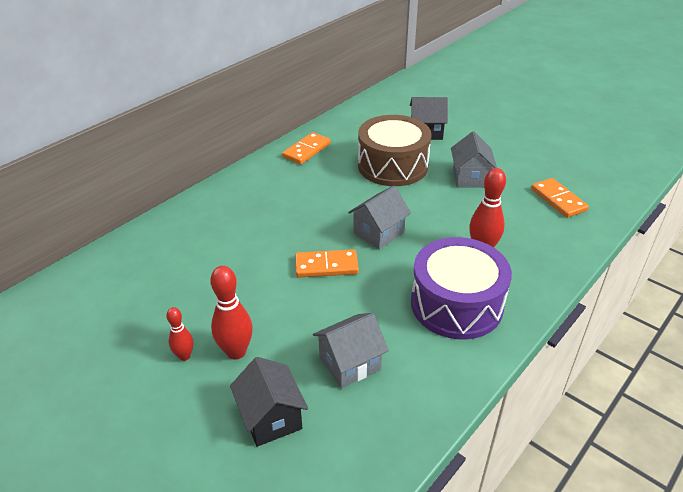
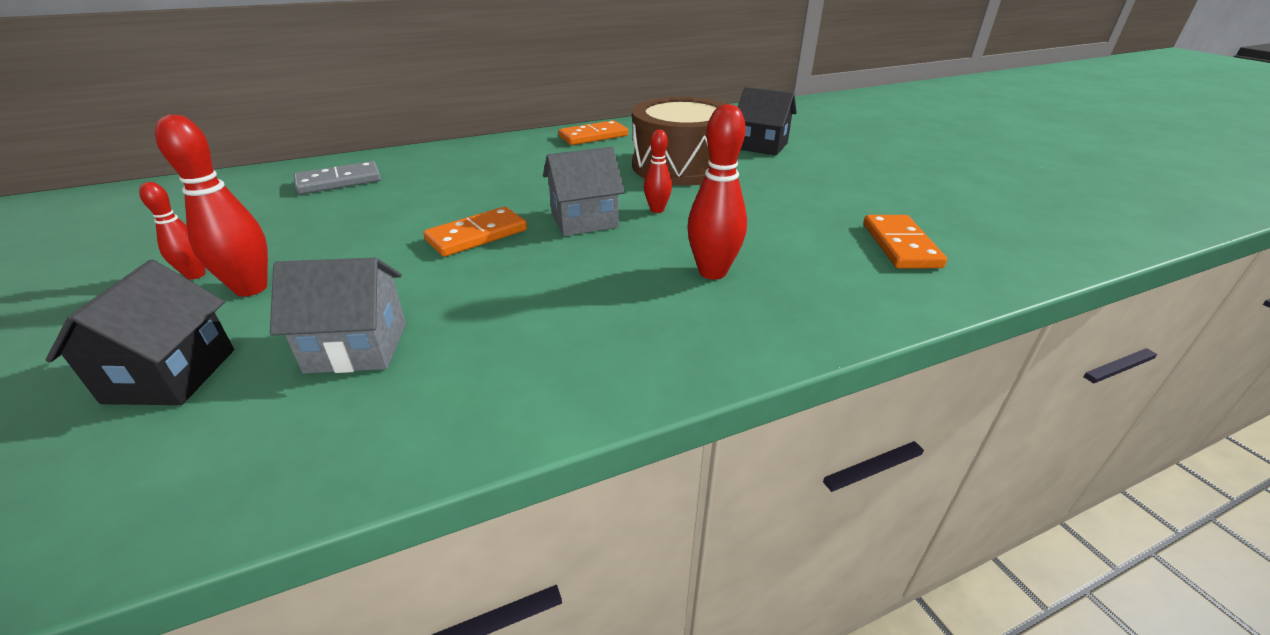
camera: 25 degrees right, 5 degrees down
(172, 249) = (339, 181): none -> grey domino
(326, 266) = (477, 235): orange domino -> orange domino turned 60 degrees counterclockwise
(412, 211) = (657, 210): none -> red bowling pin
(456, 304) = (598, 324): purple drum -> none
(470, 178) = (777, 195): grey house -> none

